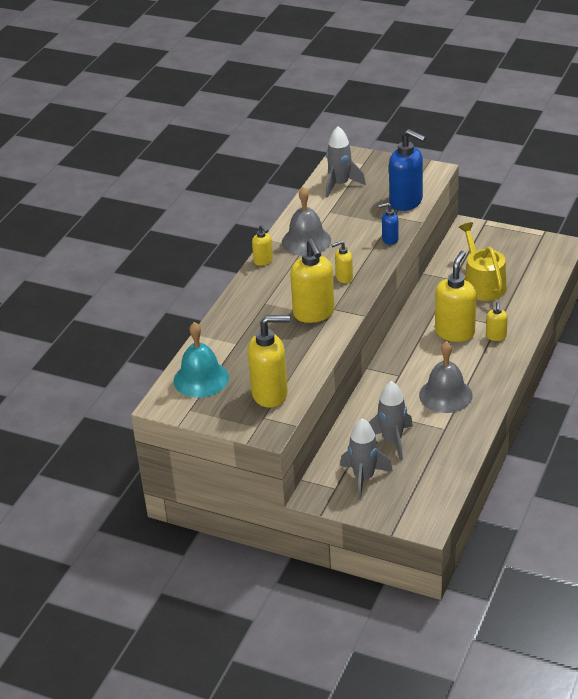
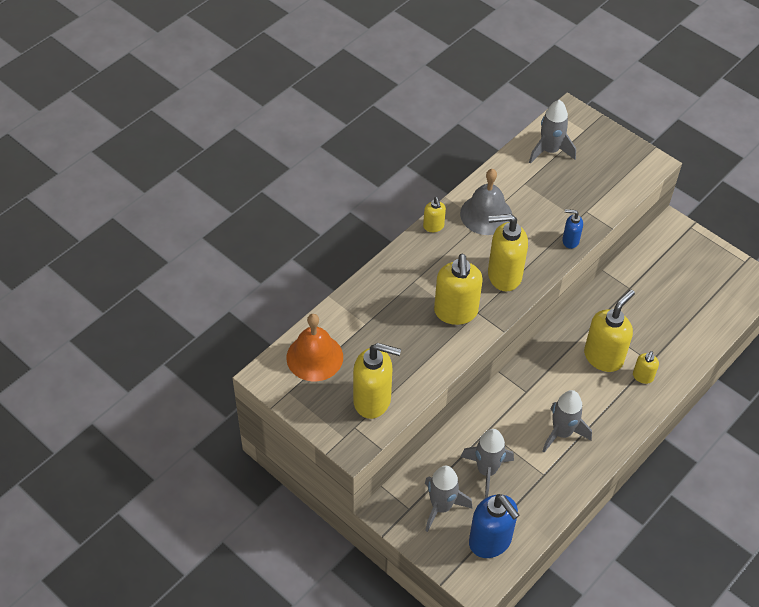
camera: 15 degrees right, 15 degrees up
(201, 379) = (314, 357): turquoise bell -> orange bell
(344, 278) = (504, 275): yellow soap dispenser -> yellow soap dispenser, size x1.97
(406, 202) = (607, 196): blue soap dispenser -> blue soap dispenser (490, 541)
(445, 395) = (562, 433): grey bell -> grey rocket
(482, 284) = (656, 304): yellow watering can -> none

